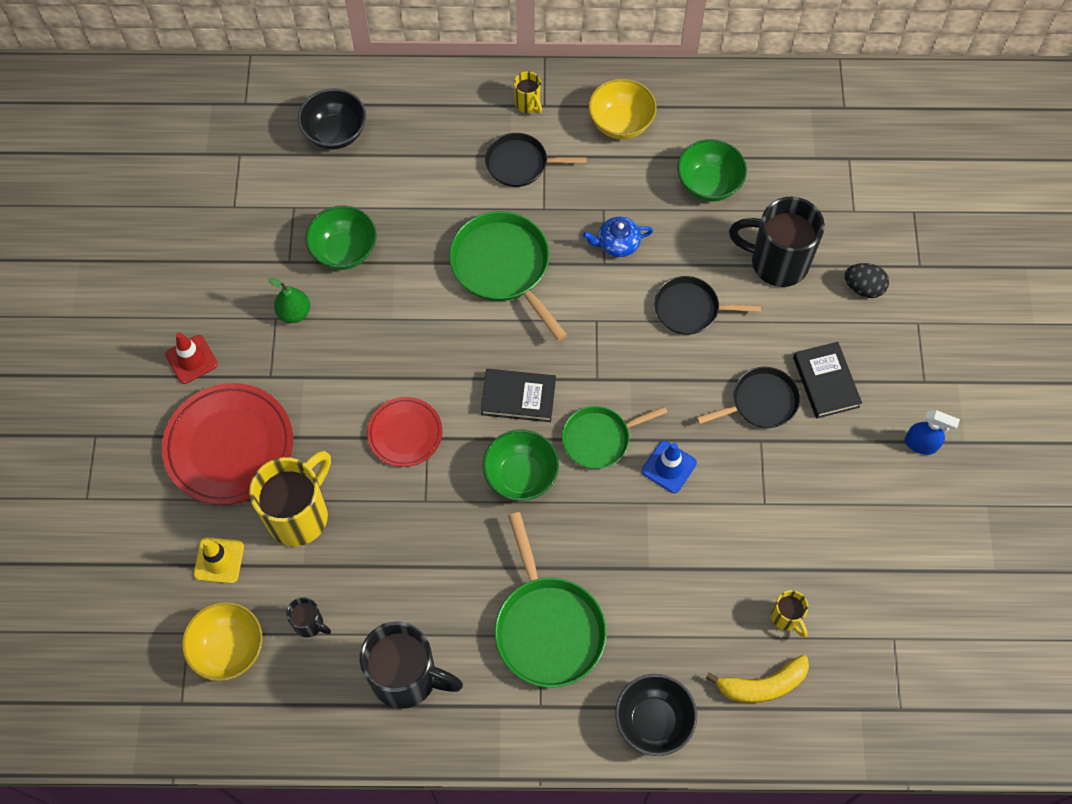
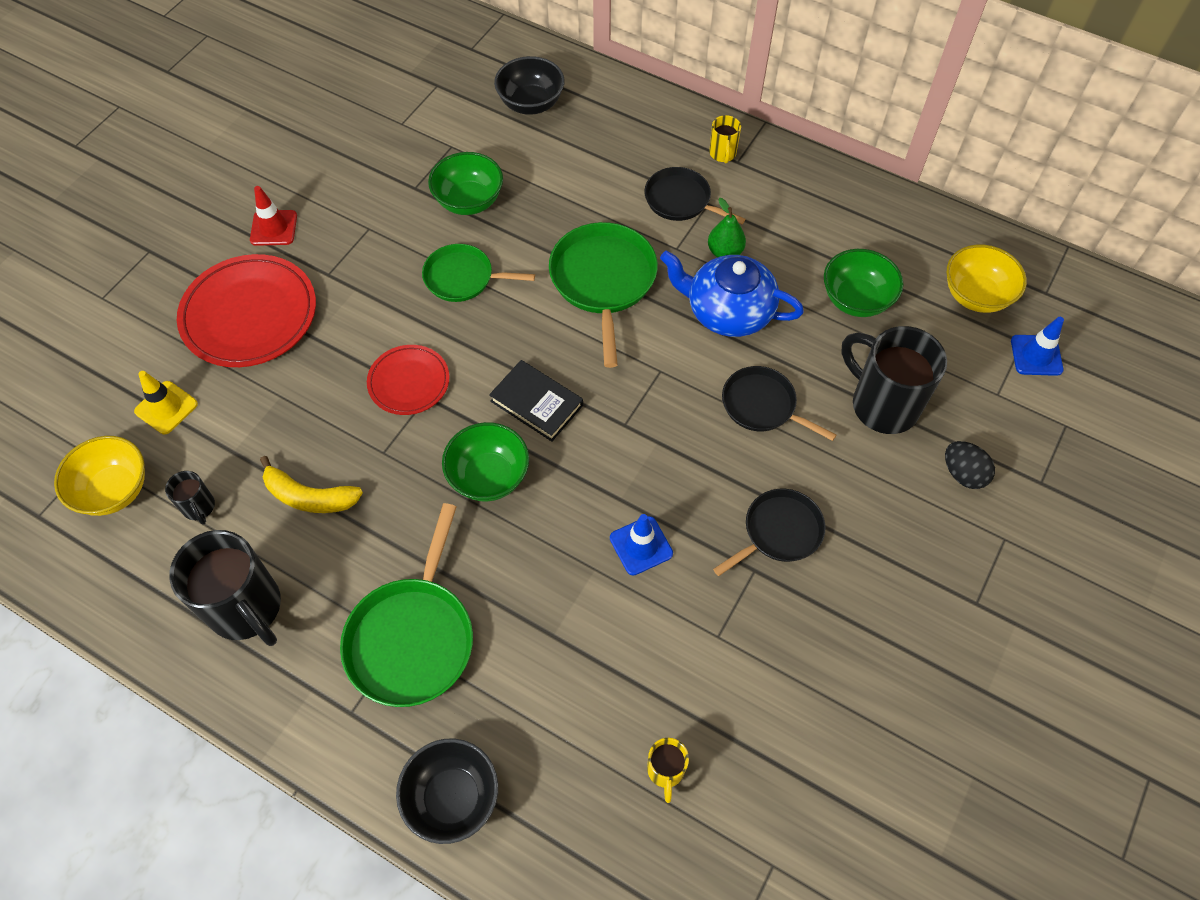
camera: 30 degrees right, 5 degrees down
(294, 312) = (388, 231): green pear -> green pear (725, 252)
(299, 514) = (263, 405): yellow mug -> none
(599, 439) = (589, 482): green pan -> green pan (462, 278)
(617, 243) = (728, 311): blue teapot -> blue teapot, size x1.85
(620, 123) = (802, 208): yellow bowl -> yellow bowl (976, 295)
(761, 402) = (779, 532): black pan -> black pan turned 45 degrees counterclockwise
(762, 685) = (592, 829): yellow banana -> yellow banana (309, 496)
(825, 382) = (863, 547): black book -> none
(864, 164) = (1036, 355): none -> blue traffic cone
(921, 444) = (933, 668): blue spray bottle -> none

